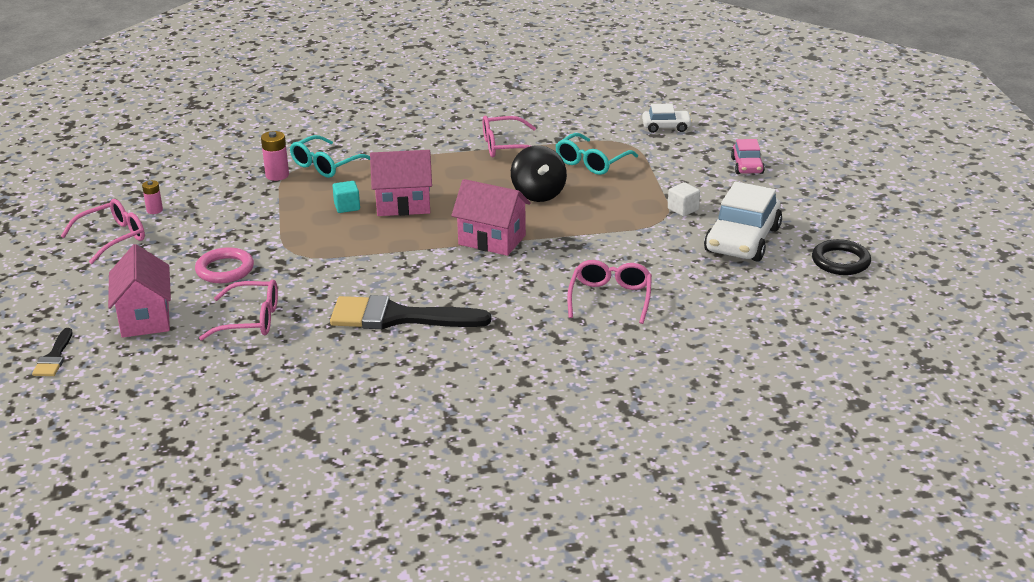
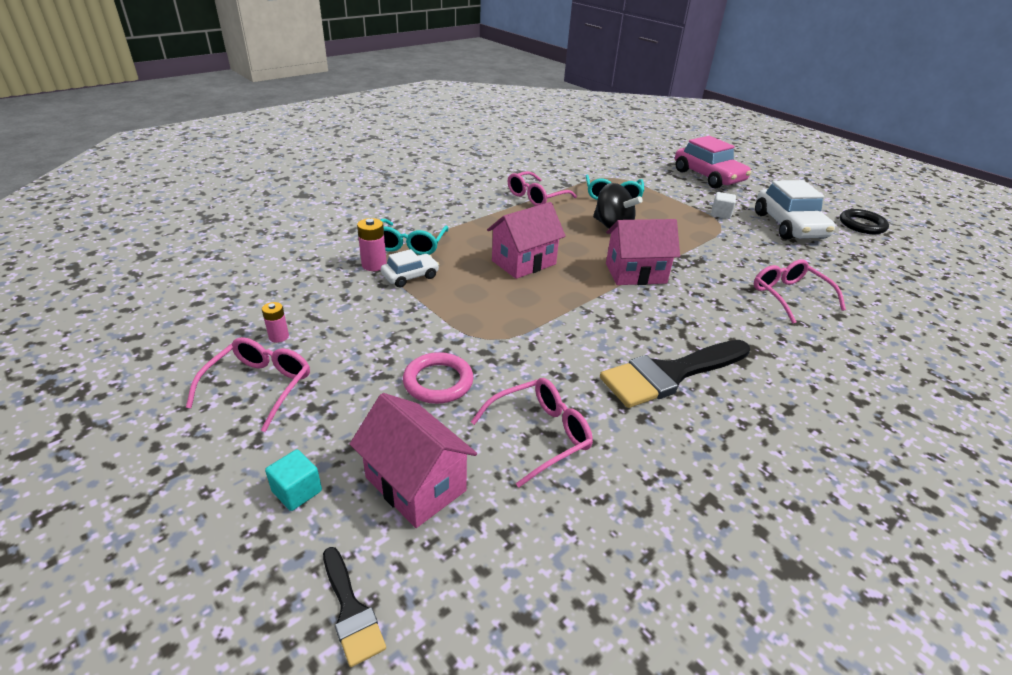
camera: 35 degrees left, 5 degrees up
(347, 207) = (477, 277): turquoise cube -> turquoise cube (297, 491)
(666, 127) = (621, 162): white car -> white car (410, 276)
(747, 166) = (708, 176): pink car -> pink car, size x1.89

